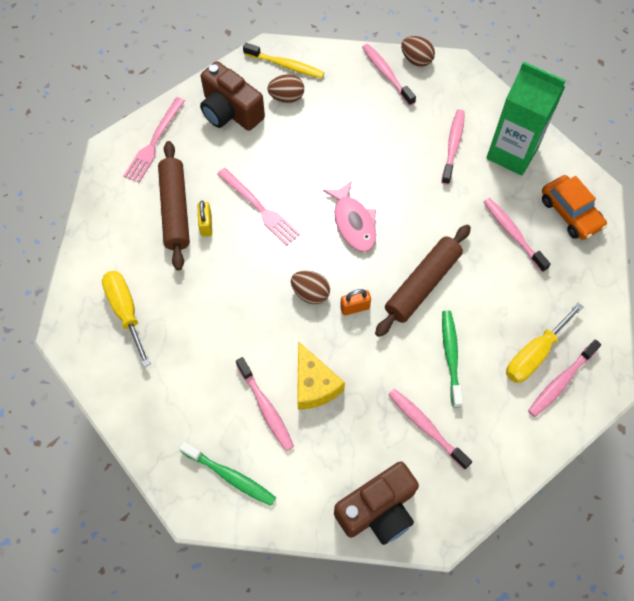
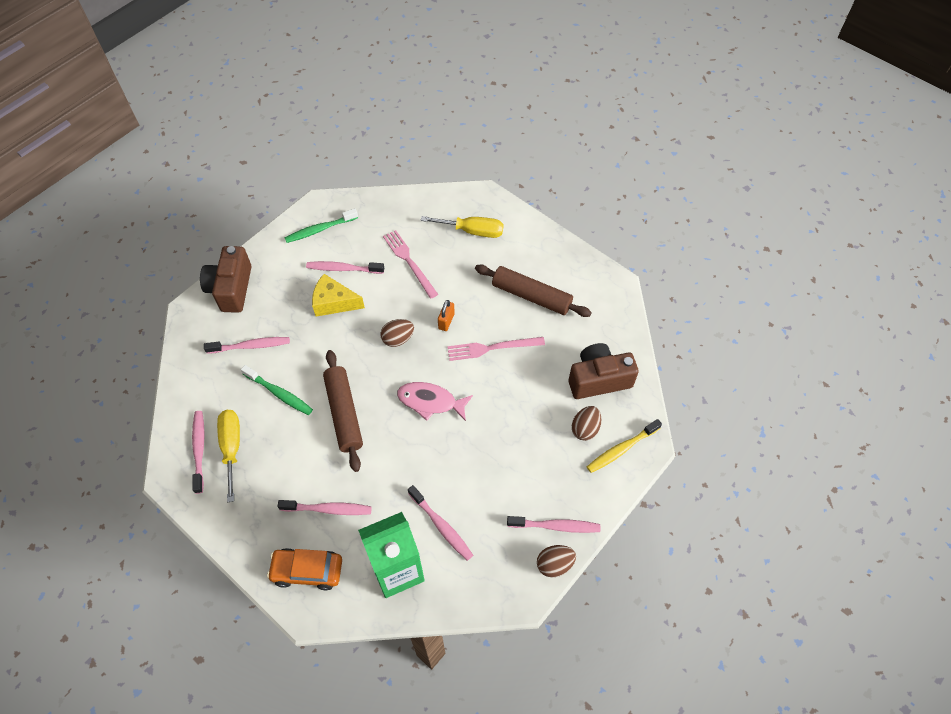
camera: 125 degrees right, 5 degrees down
(154, 142) = (604, 313): pink fork -> pink fork (409, 262)
(206, 225) = (503, 308): yellow padlock -> none
(355, 308) = (364, 359): orange padlock -> orange padlock (446, 321)

